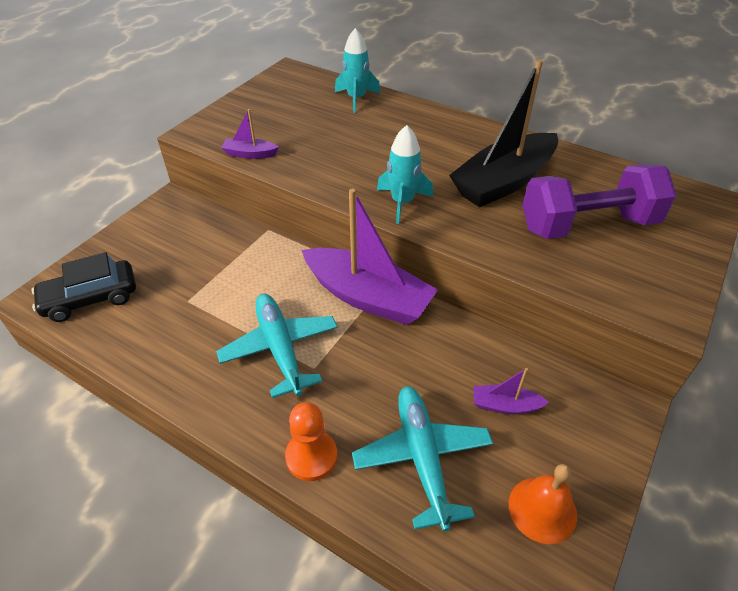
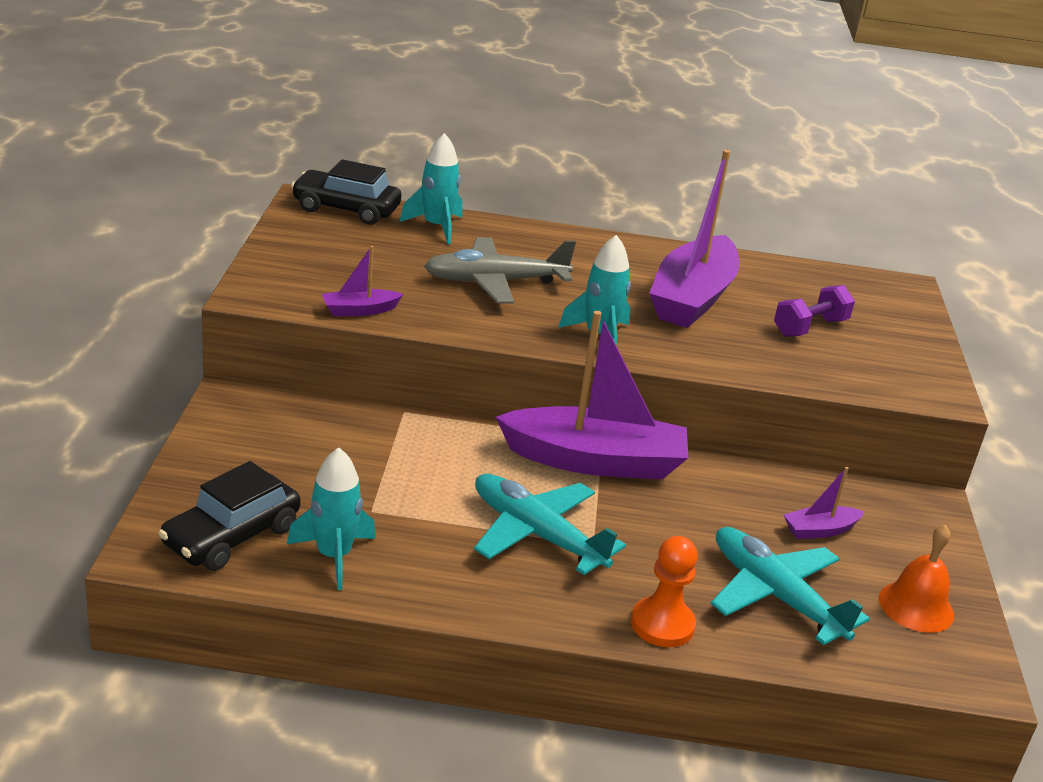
camera: 30 degrees left, 15 degrees down
(136, 330) = (334, 556): none -> turquoise rocket
(307, 79) = (346, 209): none -> black car
(361, 146) = (495, 282): none -> grey plane
(504, 182) = (692, 298): black boat -> purple boat
(588, 225) = (810, 327): purple dumbbell -> purple dumbbell, size x0.54

